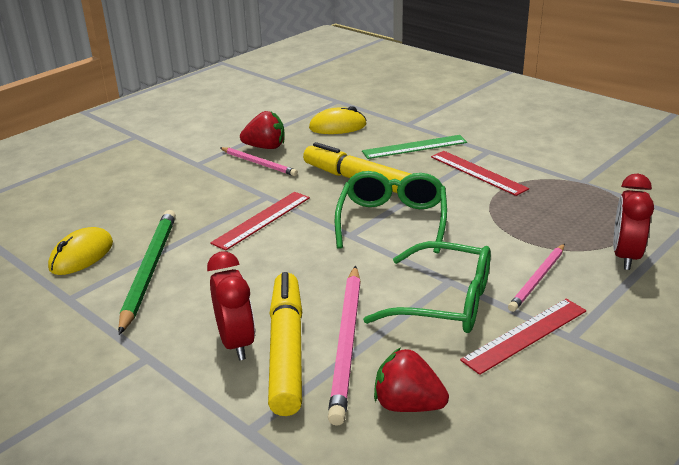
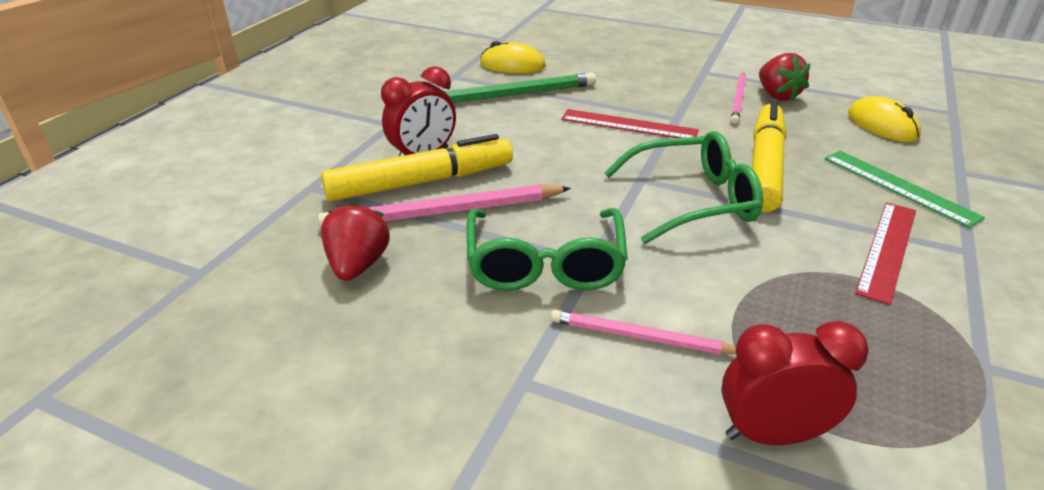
camera: 70 degrees right, 5 degrees up
(525, 335) = (507, 337): red ruler -> none

